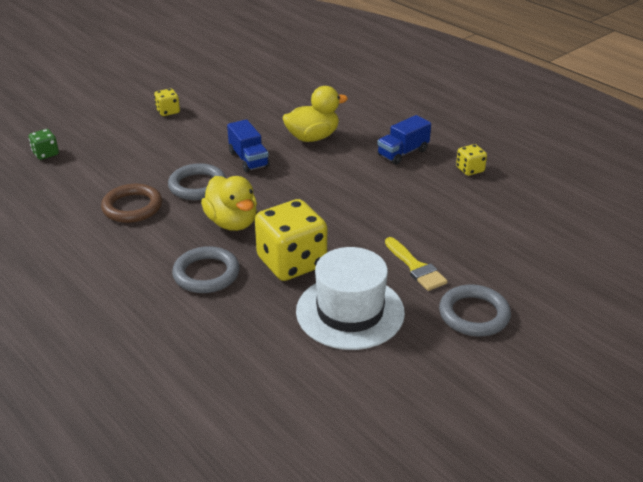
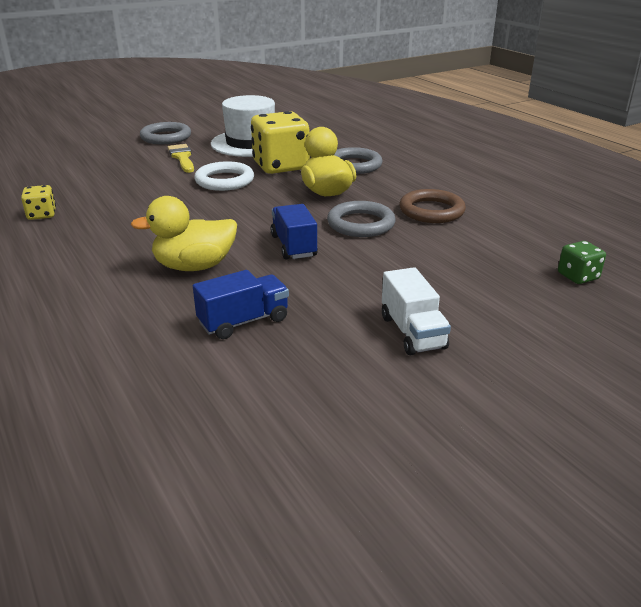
camera: 170 degrees left, 5 degrees down
(168, 111) = (412, 332): yellow dice -> white truck
(342, 230) = (224, 181): none -> white ring
(403, 153) = (95, 237): blue truck -> blue truck (243, 321)

